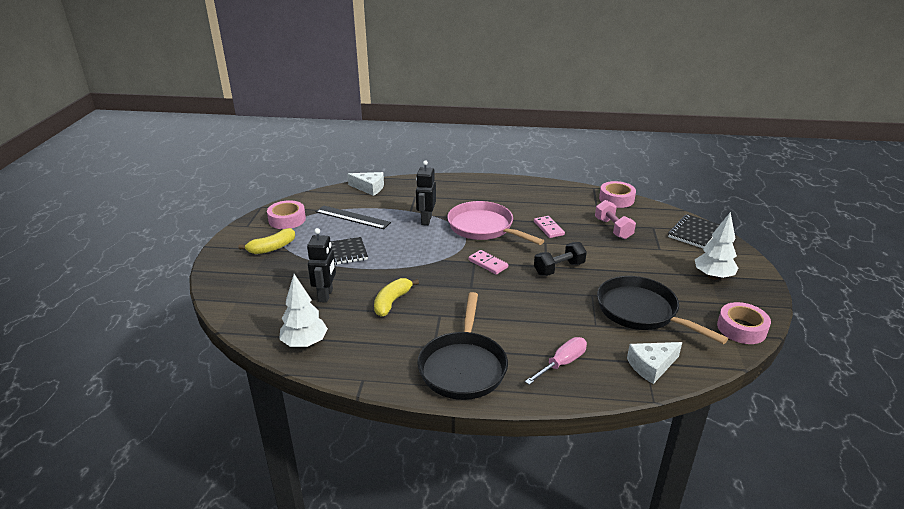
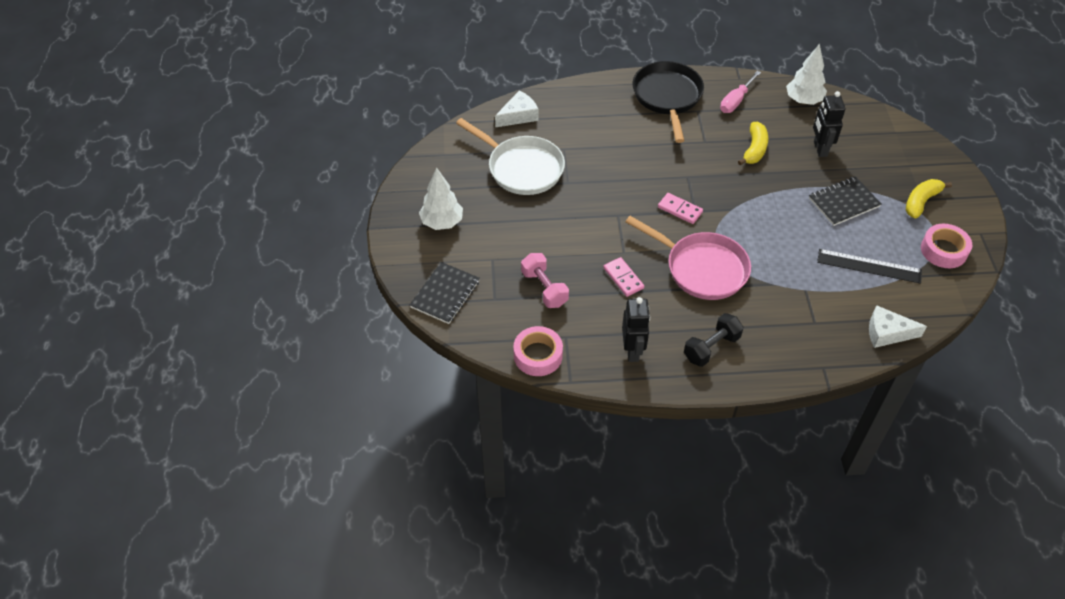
camera: 170 degrees right, 20 degrees up
(426, 220) = (777, 273): black robot -> black robot (632, 351)
(559, 269) = (603, 212): black dumbbell -> black dumbbell (711, 347)
(562, 363) = (590, 109): pink screwdriver -> pink screwdriver (736, 101)
(641, 311) = (522, 168): black pan -> white pan
(741, 328) = (433, 161): pink tape -> none

